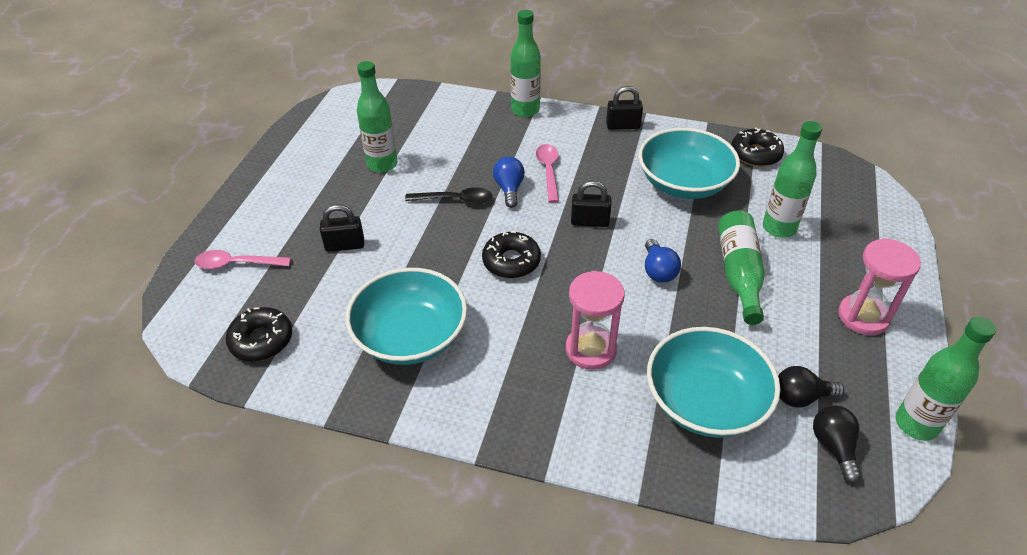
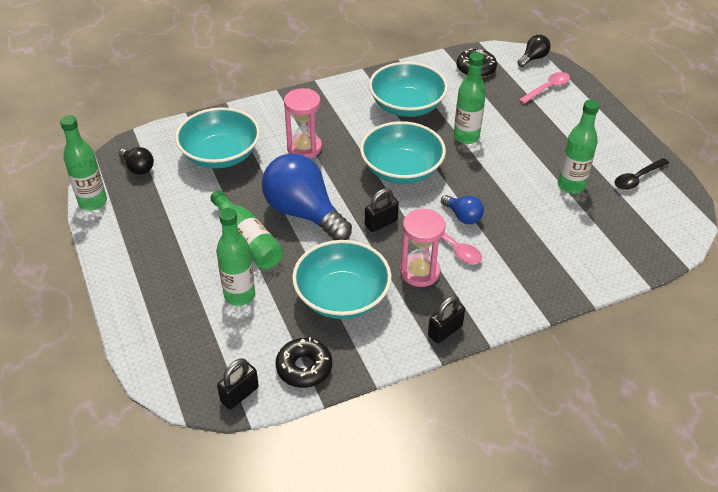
camera: 140 degrees right, 0 degrees up
(345, 245) = (508, 126): black padlock -> black padlock (239, 394)
(455, 200) = (487, 188): black spoon -> black spoon (637, 178)
(511, 261) = (401, 169): black donut -> turquoise bowl
(525, 110) = (542, 298): green bottle -> green bottle (466, 137)
(658, 271) = (303, 213): blue light bulb -> blue light bulb, size x2.14
(801, 397) = (167, 183): black light bulb -> black light bulb (533, 58)
(863, 316) = (146, 253): pink hourglass -> pink hourglass (419, 272)

